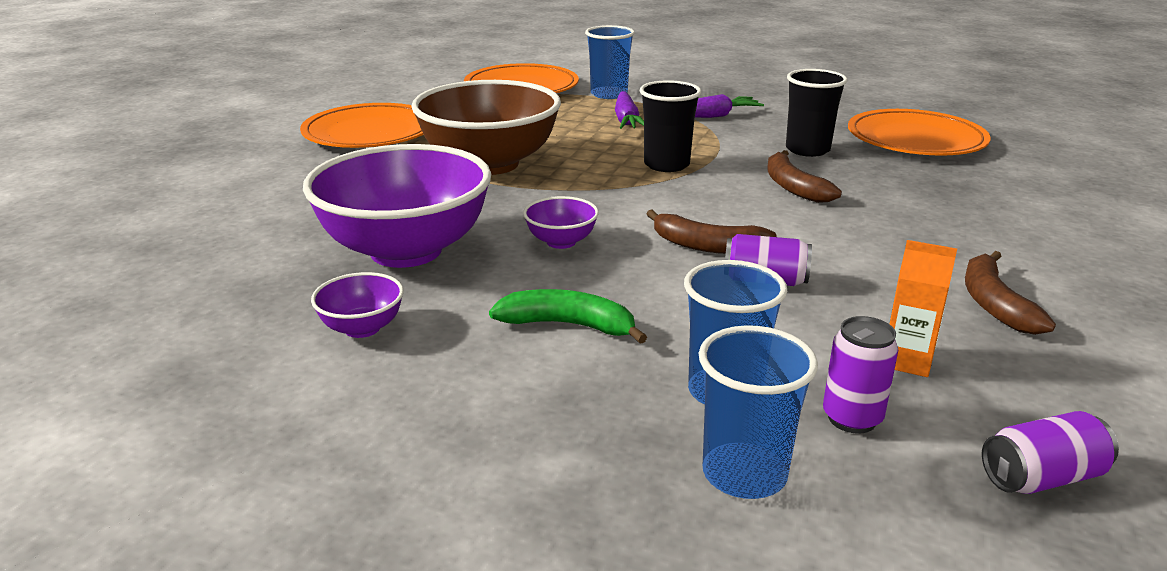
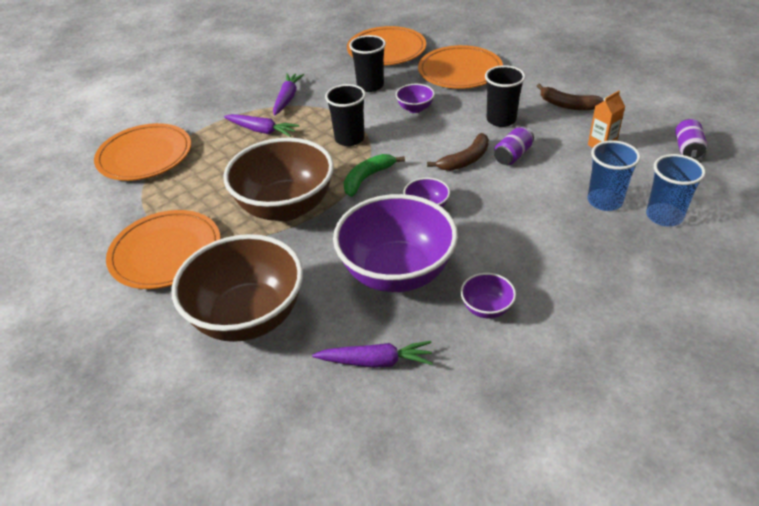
camera: 60 degrees left, 15 degrees up
(230, 273) = (376, 361): none -> purple carrot
(285, 190) = (248, 317): none -> brown bowl
(568, 325) = (523, 230): green banana -> green banana (367, 178)
(609, 94) = (204, 123): blue cup -> none
(793, 187) = (415, 108): brown banana -> purple bowl
(852, 418) = (637, 175): purple can -> none
(855, 252) = (501, 120): none -> black cup
(945, 196) = (460, 71): none -> orange plate

